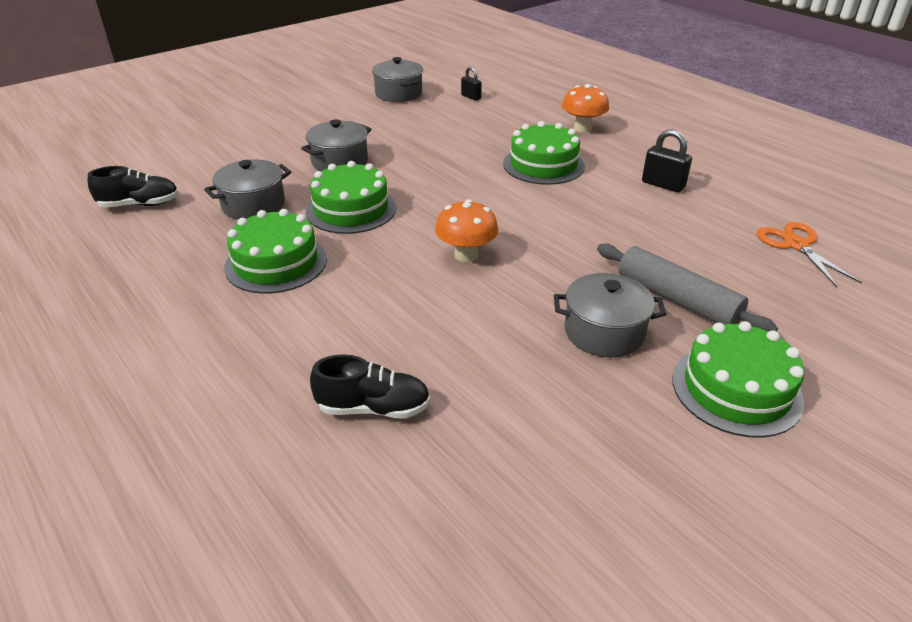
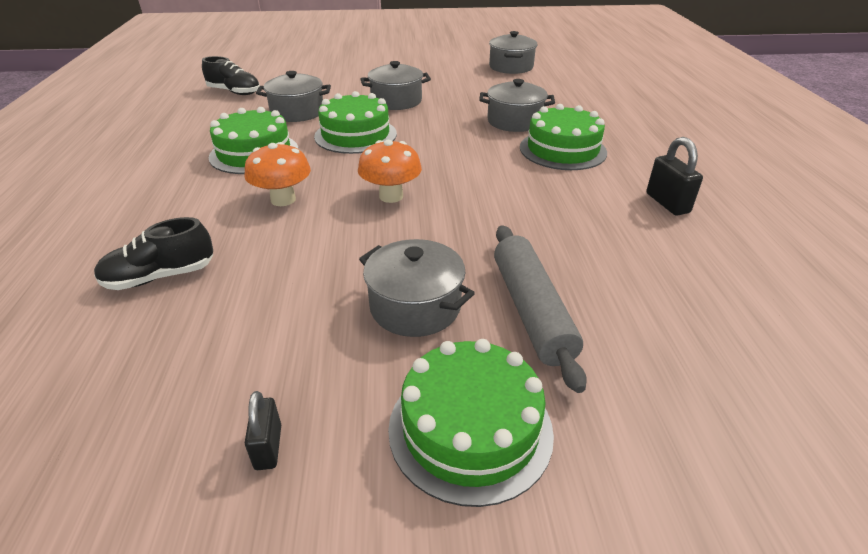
camera: 35 degrees right, 0 degrees up
(373, 408) = (160, 276): black shoe -> black shoe turned 120 degrees clockwise
(471, 97) = (570, 82): black padlock -> black padlock (268, 447)
(473, 150) = (514, 121): none -> grey pot
(582, 128) = (646, 131): orange mushroom -> orange mushroom (283, 199)
(796, 245) = (761, 318): orange scissors -> none

